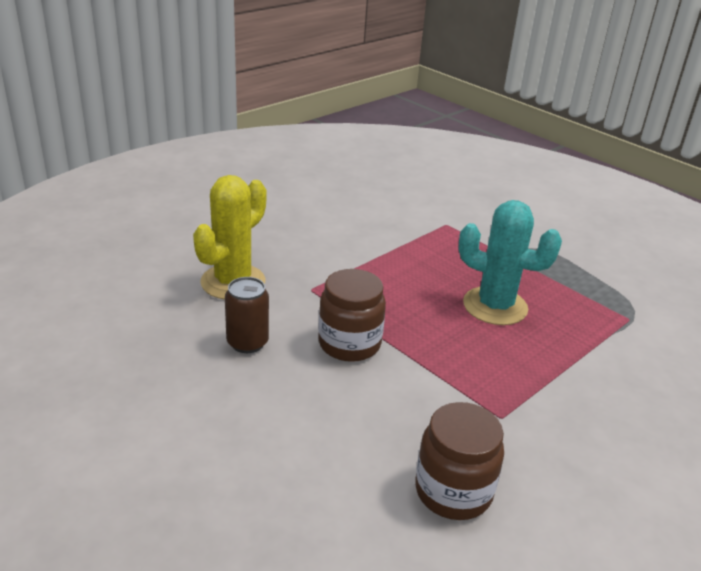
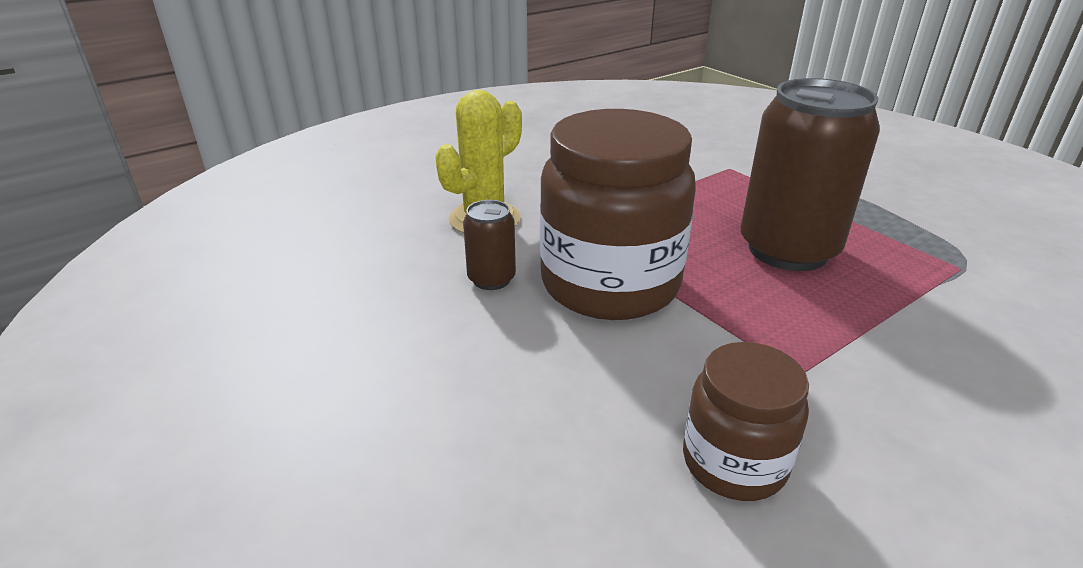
camera: 10 degrees right, 0 degrees up
(349, 344) = (610, 284): brown jar -> brown jar, size x1.86
(495, 306) = (787, 250): turquoise cactus -> brown can

